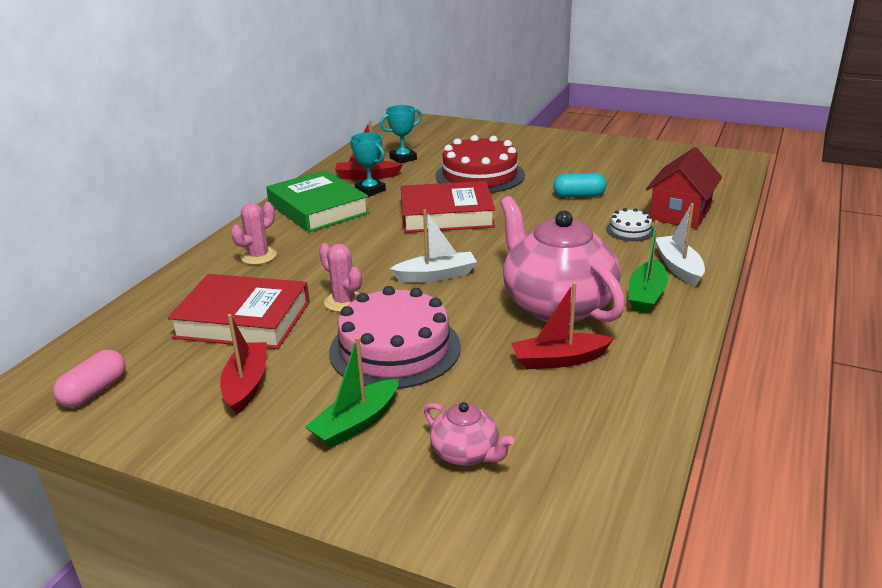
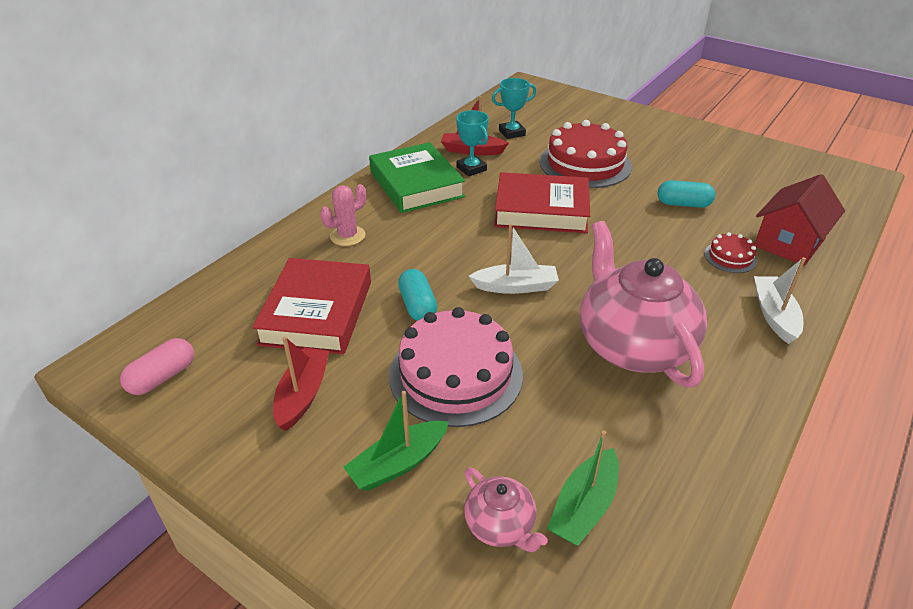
camera: 10 degrees right, 10 degrees up
(243, 320) = (316, 312): red book -> red book turned 75 degrees clockwise
(344, 302) = (417, 306): pink cactus -> turquoise capsule
(559, 360) = (621, 419): red boat -> none
(630, 230) = (730, 257): white cake -> red cake
(646, 295) = (732, 347): green boat -> green boat (584, 506)

